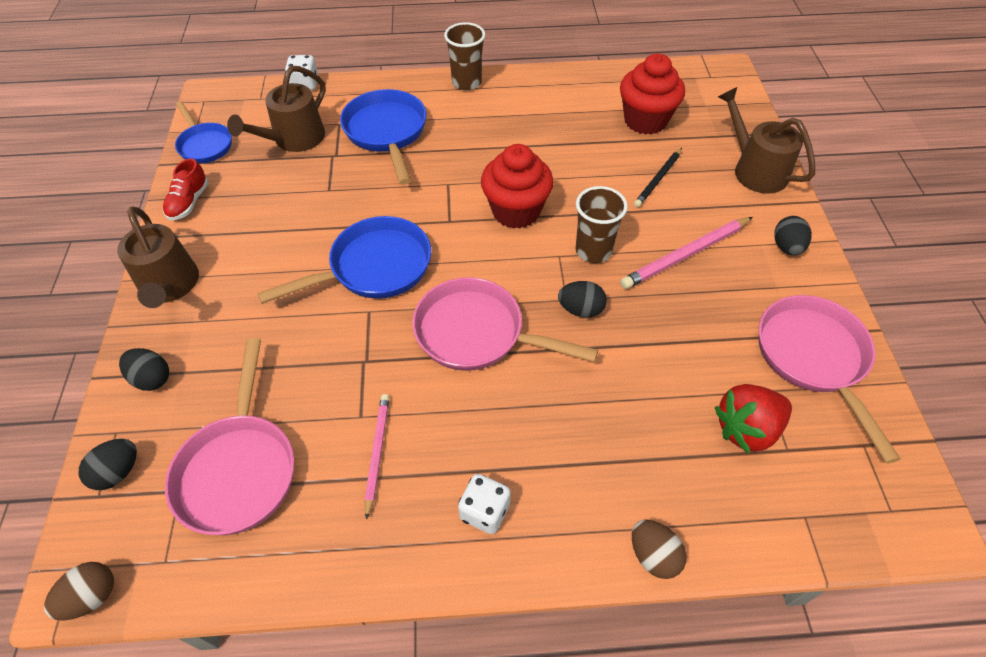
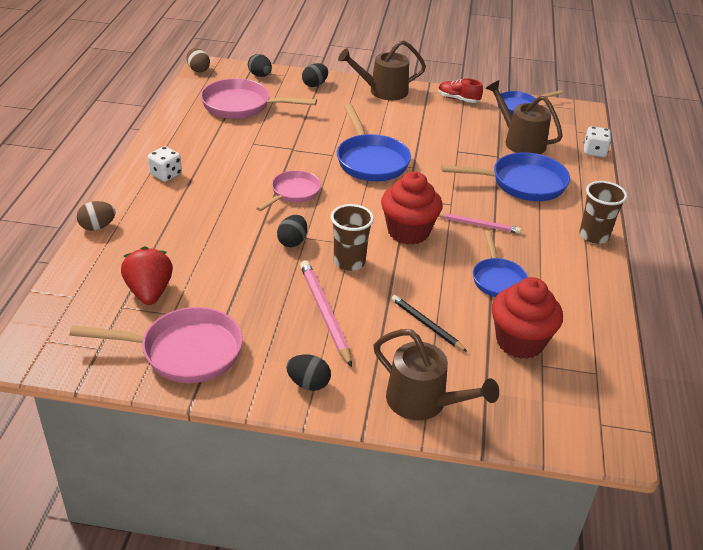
camera: 100 degrees right, 15 degrees down
(377, 452) = (225, 146): pink pencil -> pink pencil (478, 224)
(477, 333) = (293, 193): pink pan -> pink pan, size x0.63
(565, 139) = (497, 279): none -> blue pan
(755, 170) = (423, 402): brown watering can -> brown watering can turned 60 degrees clockwise

